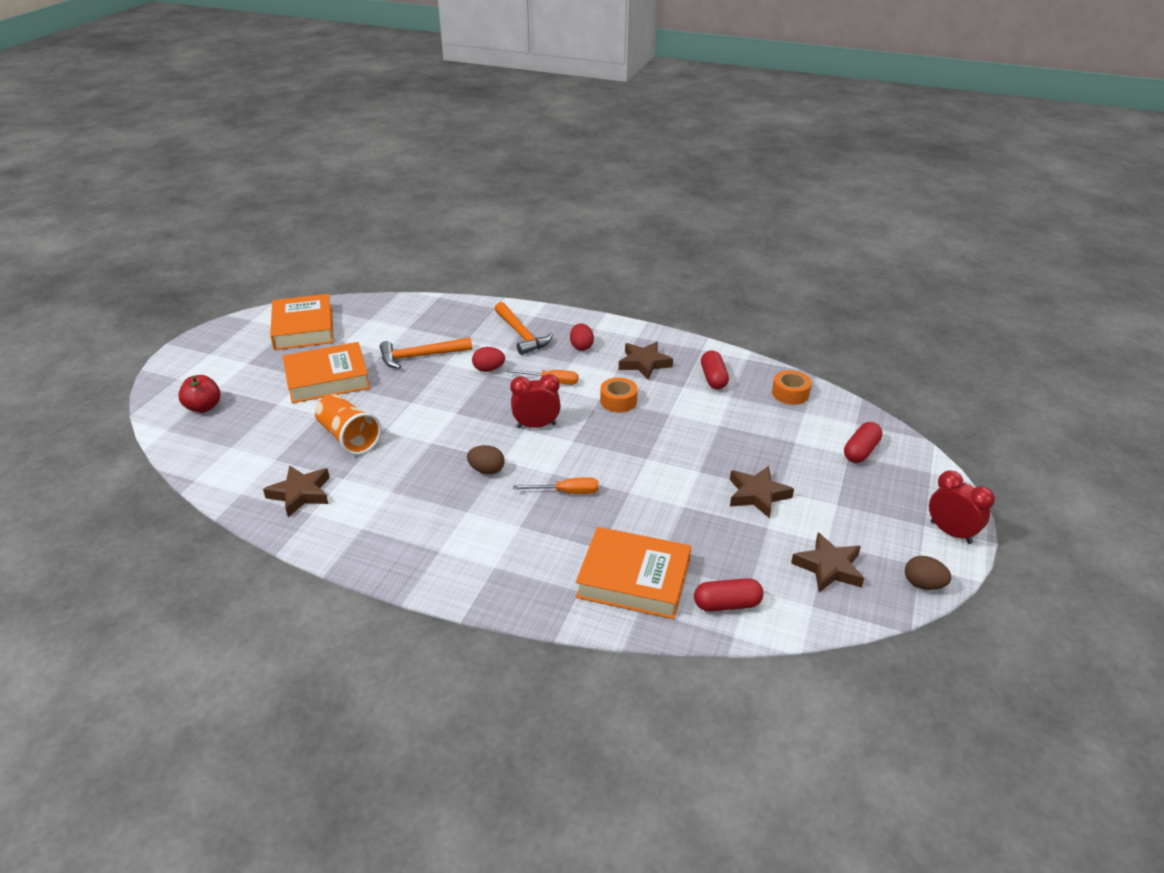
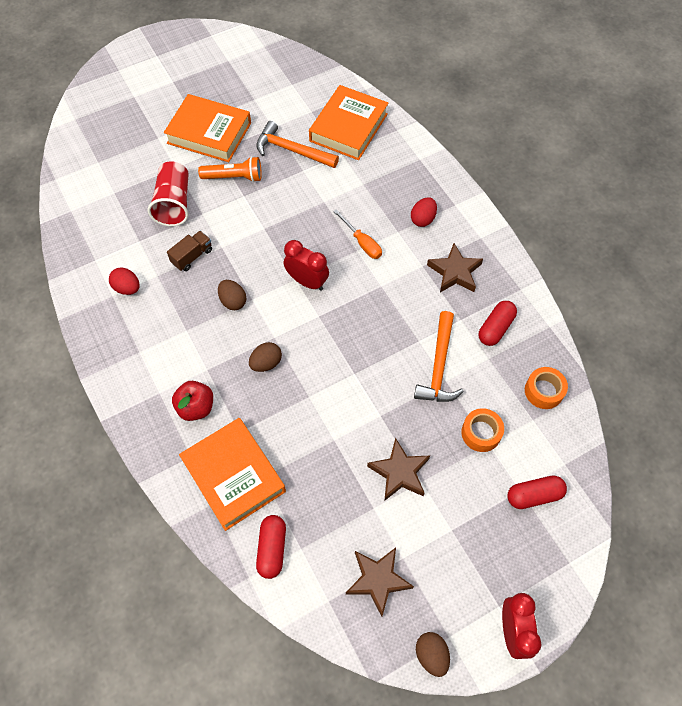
camera: 40 degrees right, 25 degrees up
(204, 407) = (112, 111): red apple -> red apple (196, 407)
(300, 494) = (103, 237): brown star -> none
(303, 328) = (238, 66): orange book -> orange book (348, 127)
(348, 437) = (174, 203): orange cup -> red cup
(387, 395) = (234, 177): none -> orange flashlight
(411, 462) = (192, 256): none -> brown truck
(489, 369) = (328, 198): red egg -> red egg (127, 288)
(521, 335) = (388, 174): orange hammer -> orange hammer (438, 366)
(567, 492) = (266, 363): orange screwdriver -> brown egg
(618, 401) = (392, 299): orange tape -> orange tape (481, 433)
(727, 604) = (272, 549): red capsule -> red capsule turned 60 degrees clockwise

